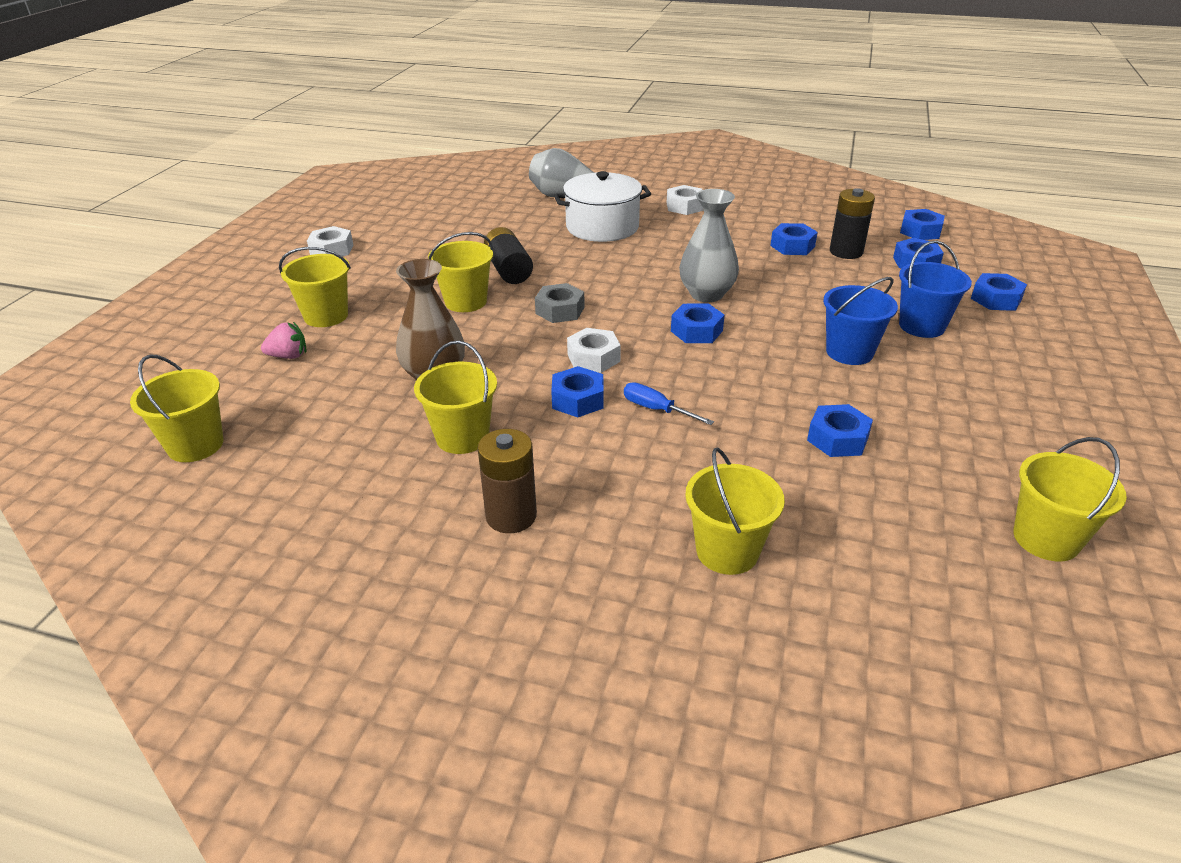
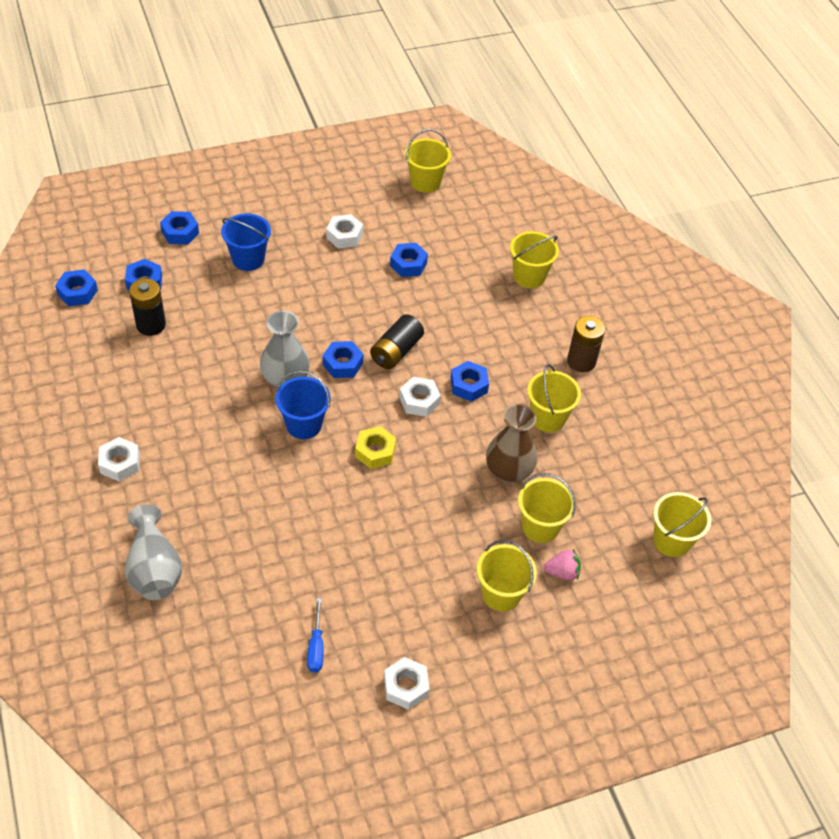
camera: 130 degrees left, 15 degrees up
(288, 356) = (562, 572): pink strawberry -> pink strawberry turned 135 degrees clockwise
(465, 301) = (409, 517): yellow bucket -> yellow bucket (540, 526)
(508, 270) = (339, 522): black battery -> black battery (396, 351)
(560, 310) = (375, 451): grey nut -> yellow nut
(602, 227) = (209, 502): white pot -> none
(656, 409) = (447, 346): blue screwdriver -> blue screwdriver (316, 647)
(792, 246) = (161, 359): blue nut -> none
(849, 352) = (310, 283): blue bucket -> blue bucket (304, 424)
(932, 406) = (344, 236): none -> white nut

